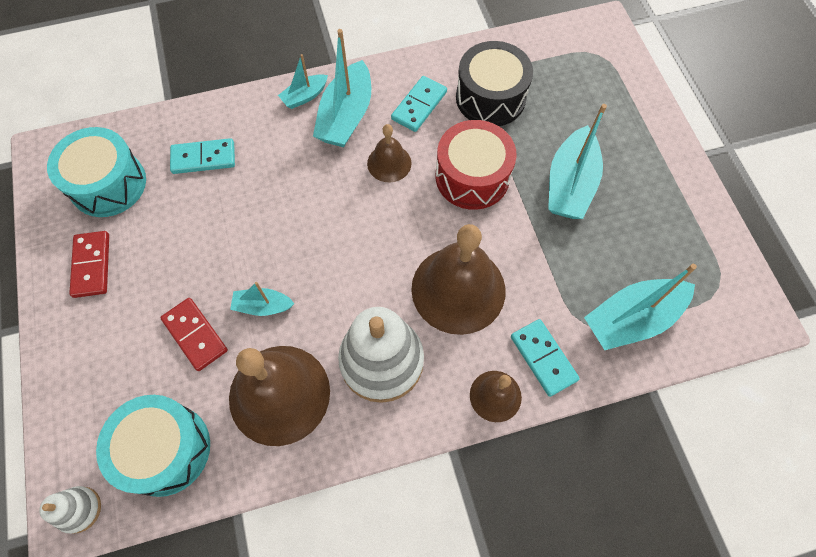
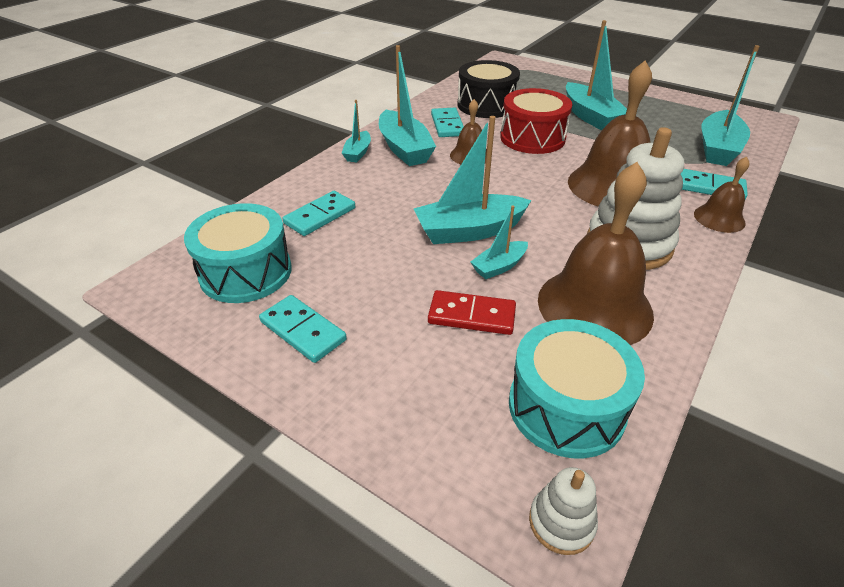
camera: 40 degrees left, 25 degrees down
(92, 265) = (303, 331): red domino -> turquoise domino
(284, 254) = (469, 231): none -> turquoise boat

